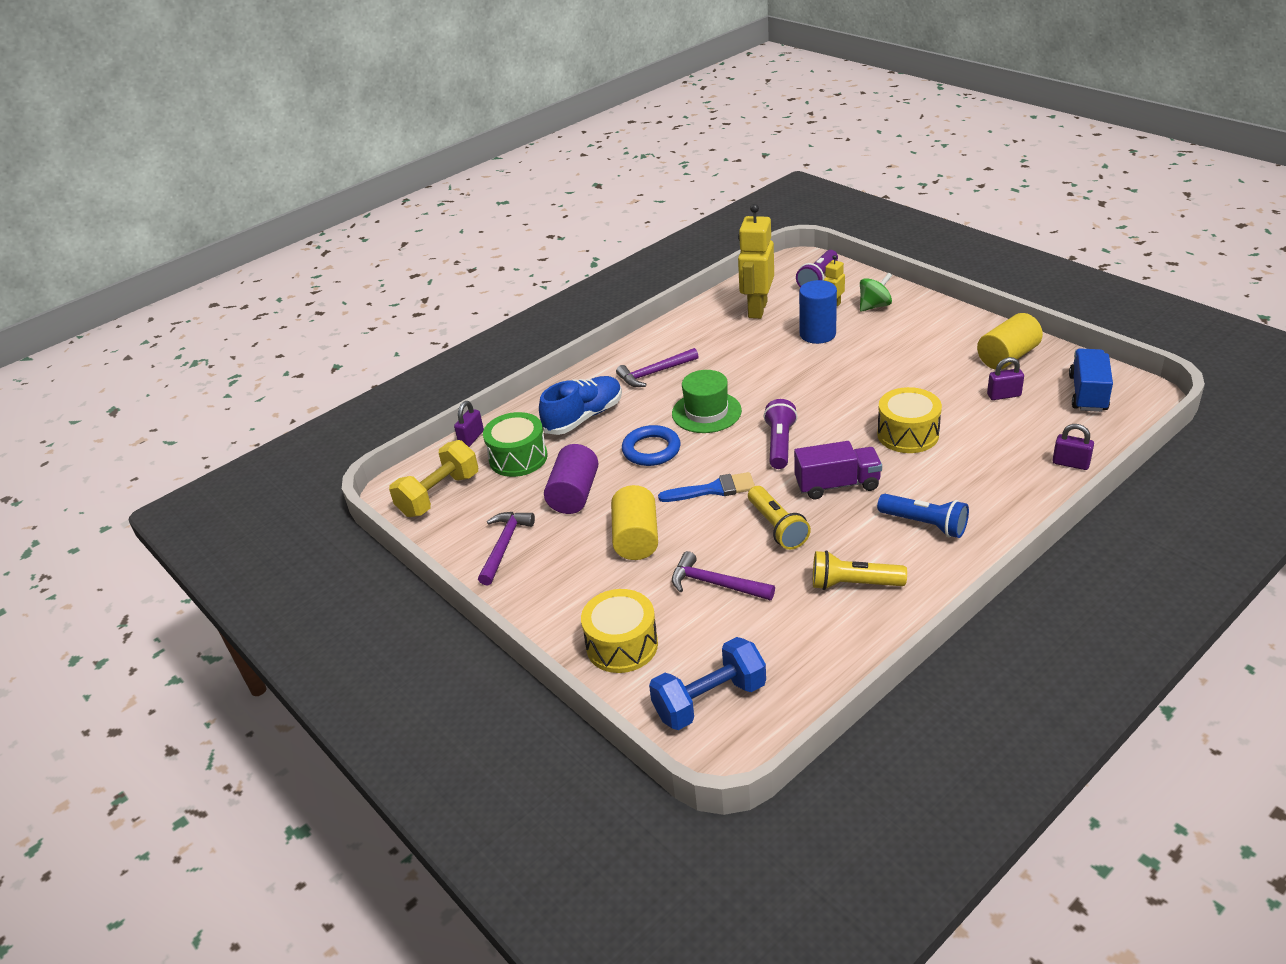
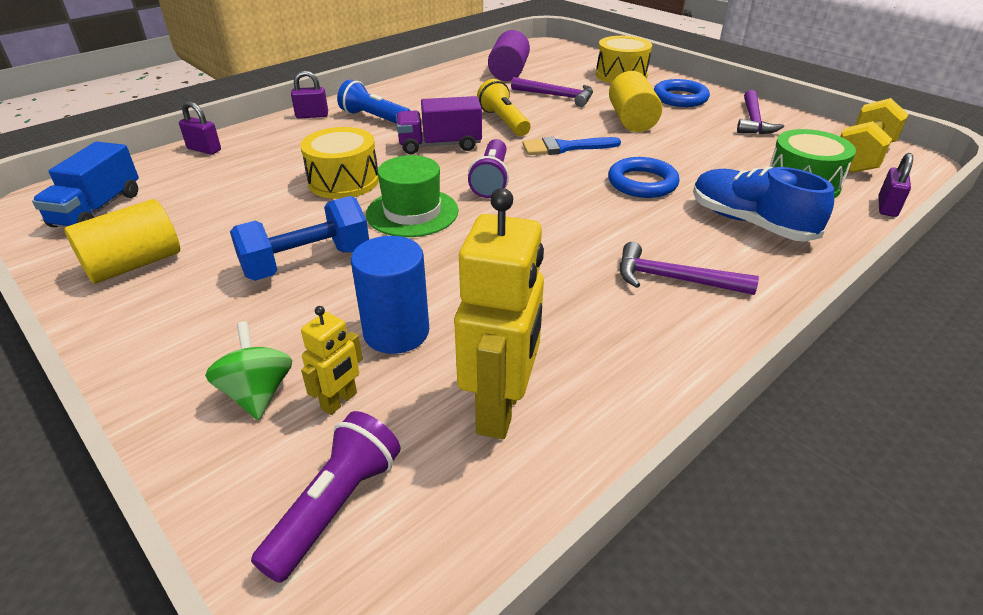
camera: 175 degrees right, 0 degrees up
(564, 588) = (680, 98): none -> blue ring
(574, 494) = (710, 150): purple cylinder -> purple cylinder (508, 72)
(584, 417) = (750, 222): blue shoe -> blue shoe turned 90 degrees clockwise
(655, 373) = (674, 279): purple hammer -> purple hammer turned 135 degrees counterclockwise
(706, 412) = (582, 218): green hat -> green hat (412, 212)
(709, 700) = (556, 57): blue dumbbell -> blue dumbbell (307, 262)
(853, 584) = (450, 93): yellow flashlight -> none
(874, 306) = (257, 393): green spinning top -> green spinning top turned 105 degrees clockwise
(1004, 395) = (197, 214): purple padlock -> purple padlock (312, 116)

